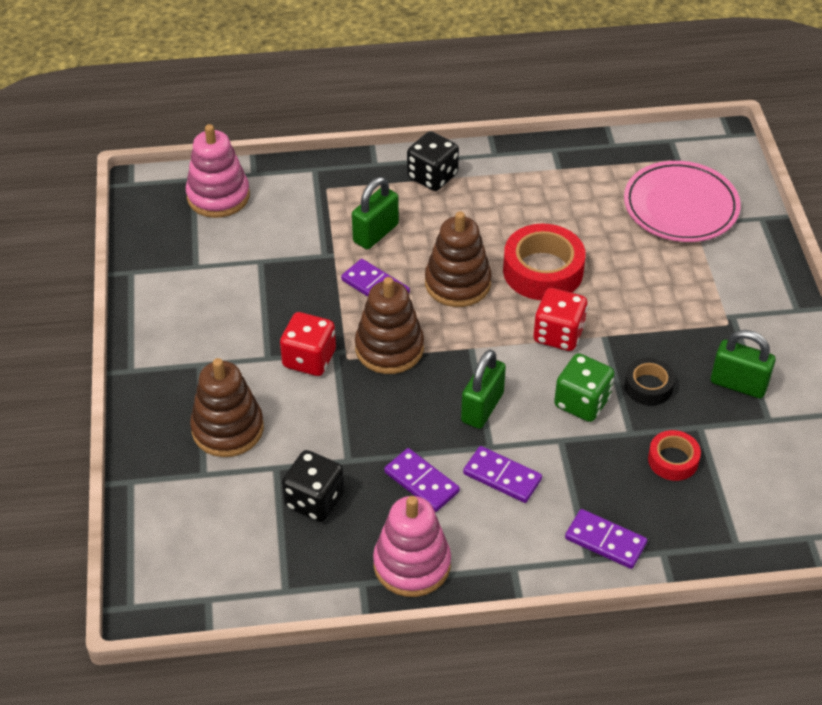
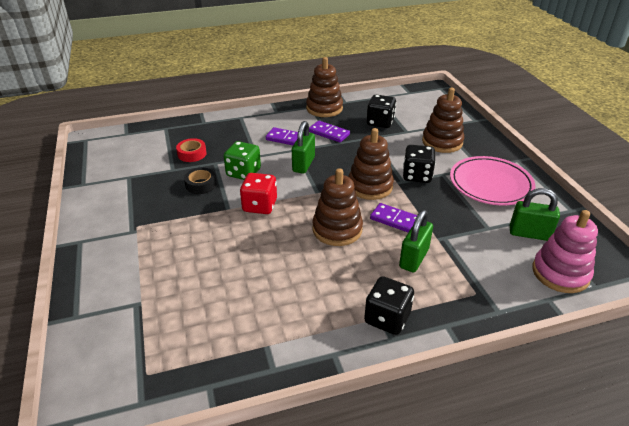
camera: 170 degrees right, 10 degrees down
(309, 359) = (417, 176): red dice -> black dice
(412, 564) = (324, 108): pink stacking toy -> brown stacking toy
(543, 271) = (274, 246): red tape -> none
(605, 541) = (232, 123): purple domino -> none
(680, 206) = (150, 318): pink plate -> pink plate (490, 184)
(738, 384) = (141, 192): green padlock -> green padlock (529, 233)

